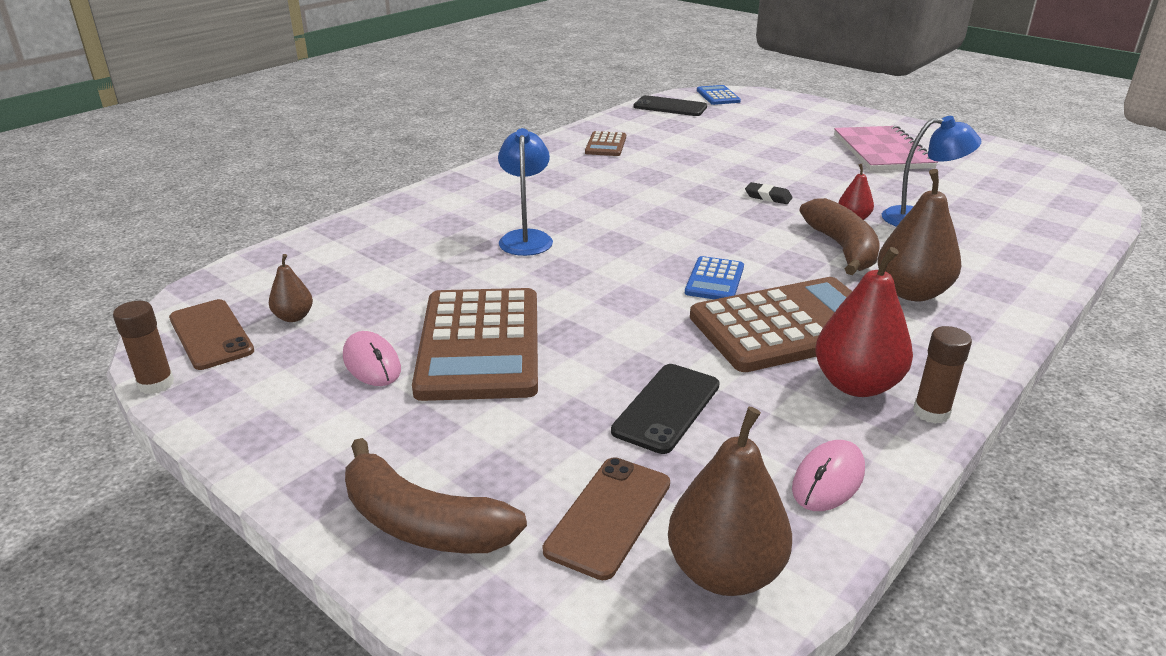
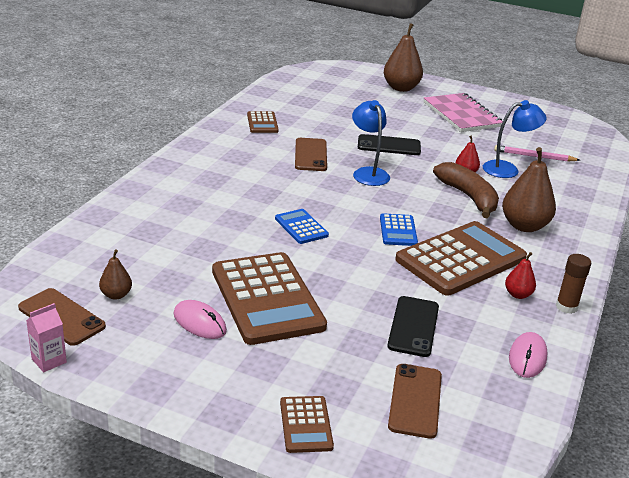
camera: 20 degrees left, 0 degrees up
(156, 384) = (49, 361): brown glue stick -> pink carton
(422, 523) = (305, 425): brown banana -> brown calculator
(526, 238) = (249, 210): blue lamp -> blue lamp (368, 173)
(646, 183) = (310, 155): none -> brown phone
(670, 107) = (292, 83): black phone -> black phone (389, 145)
(718, 96) = (323, 71): blue calculator -> blue calculator (301, 227)
(724, 572) = (496, 421): brown pear -> brown pear (401, 88)
(768, 197) = (402, 160): black eraser -> none
(856, 384) = (518, 294): red pear -> red pear, size x0.51
(968, 206) = (534, 156): none -> pink pencil

